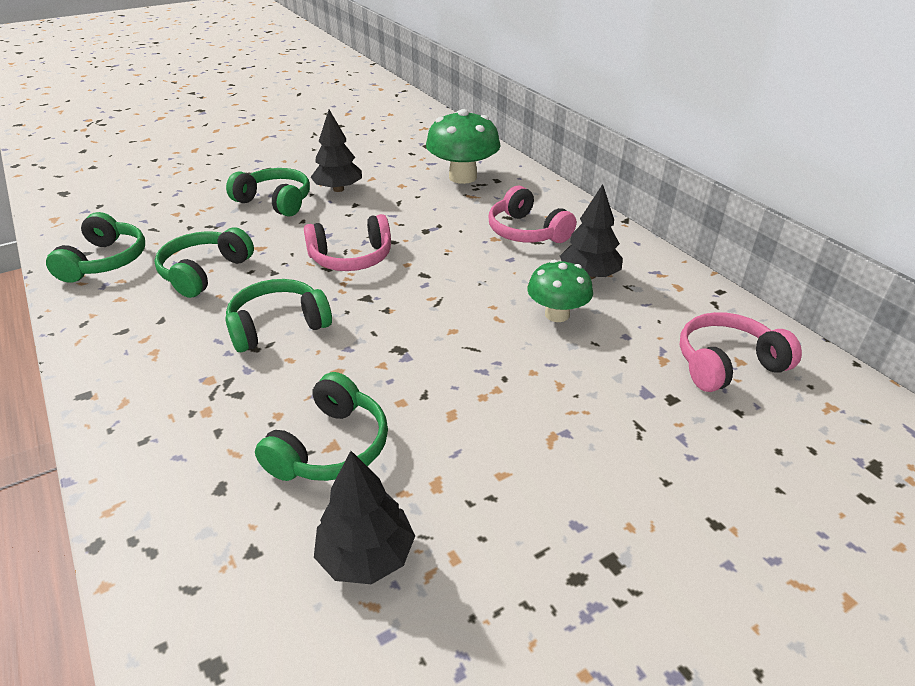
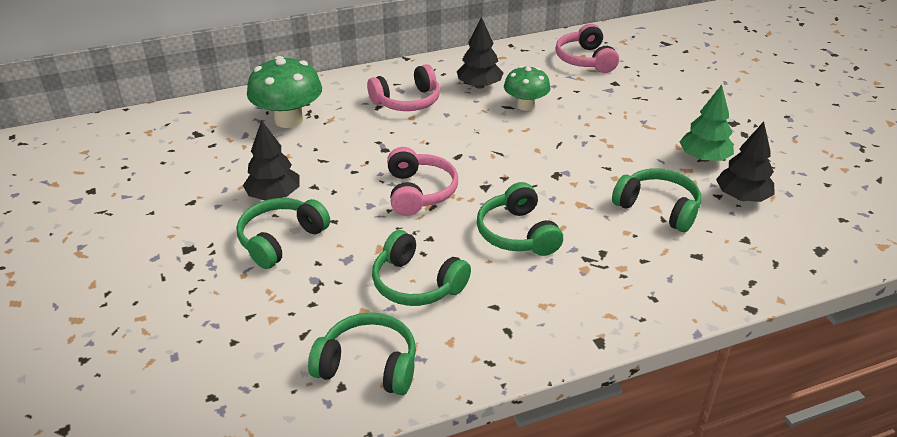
camera: 80 degrees left, 0 degrees up
(475, 508) = (703, 158): none -> green tree

